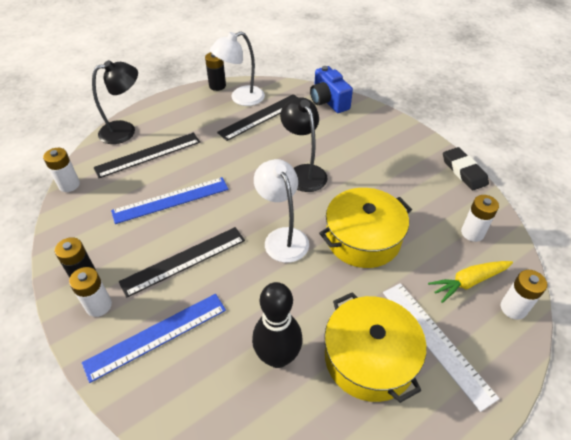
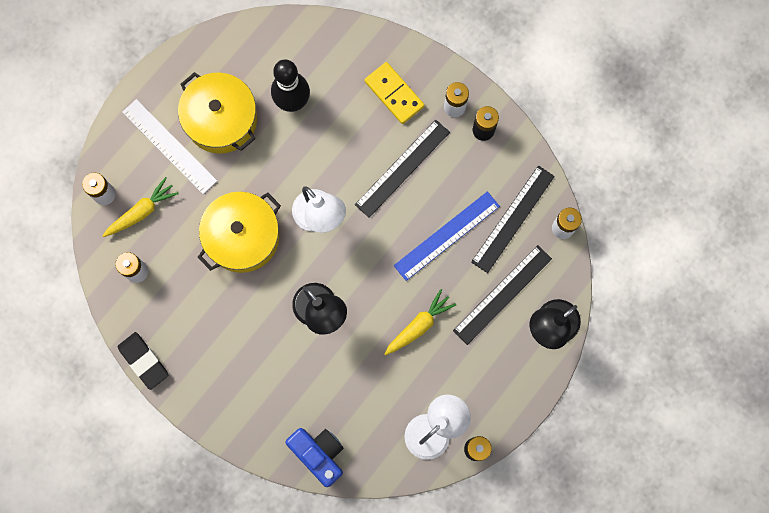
camera: 165 degrees right, 30 degrees up
(157, 336) = (394, 94): blue ruler -> yellow domino
(225, 150) = (419, 325): none -> yellow carrot
(261, 117) = (396, 398): black ruler -> black ruler (513, 218)

